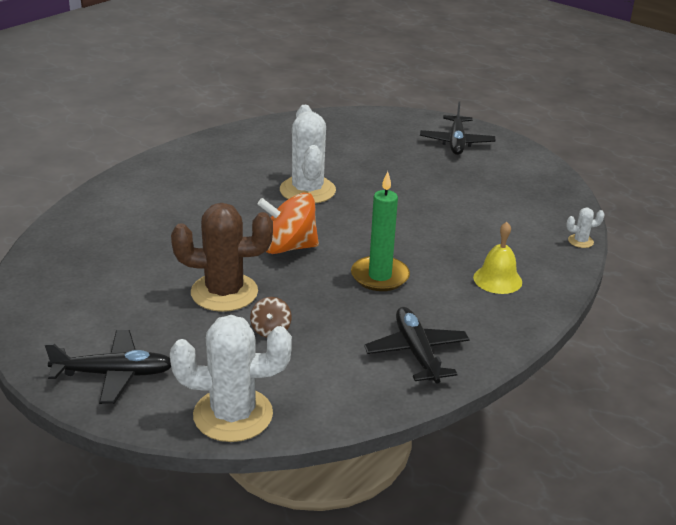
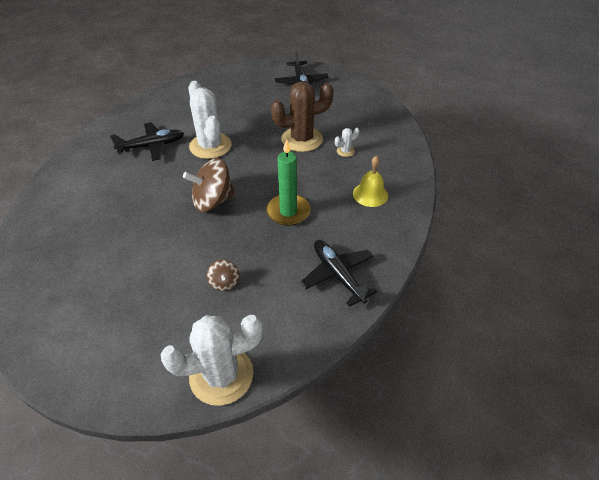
camera: 15 degrees left, 15 degrees up
(113, 374) = (112, 362): black plane -> black plane (152, 146)
(224, 292) = (177, 256): brown cactus -> brown cactus (302, 139)
(288, 247) = (213, 201): orange spinning top -> brown spinning top
(580, 241) = (412, 148): white cactus -> white cactus (345, 151)

